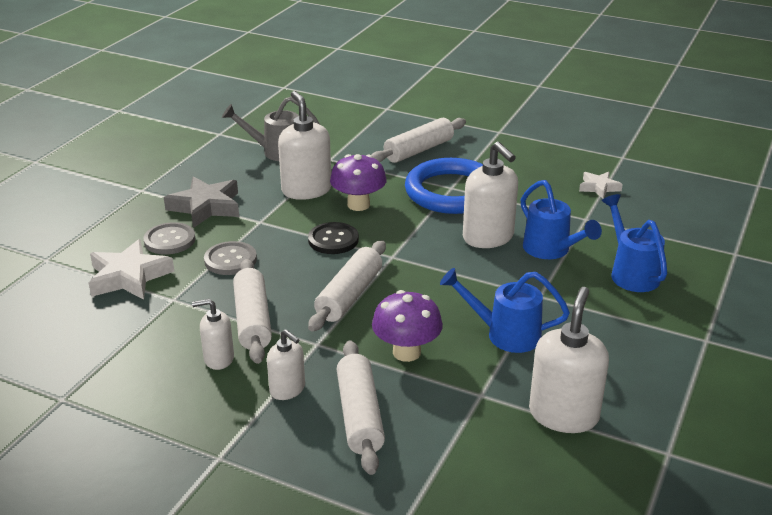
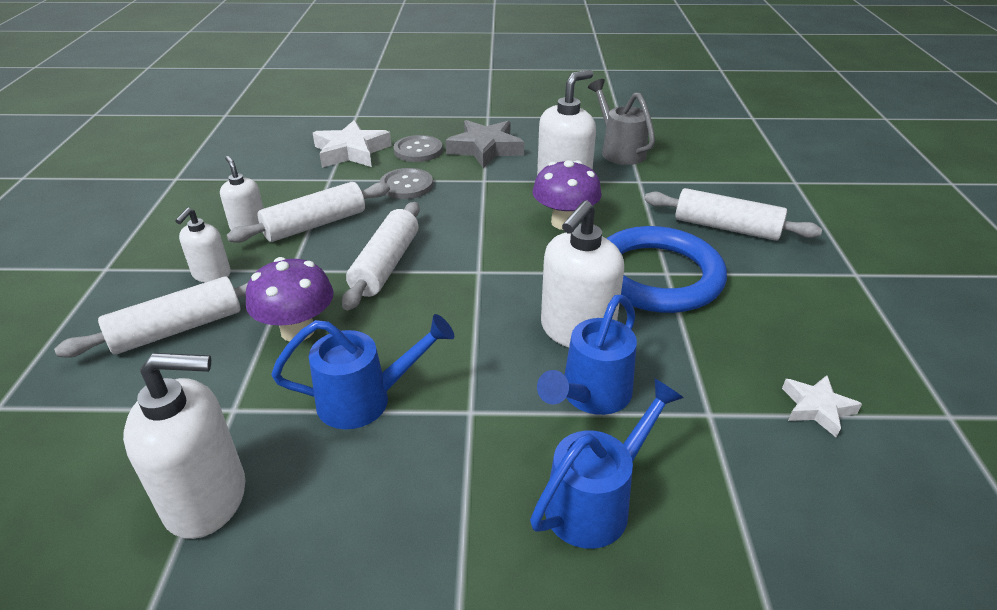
camera: 65 degrees right, 5 degrees up
(333, 240) = (482, 227): black button -> none
(349, 295) = (386, 265): white rolling pin -> white rolling pin turned 75 degrees counterclockwise
(505, 334) = (365, 400): blue watering can -> blue watering can turned 90 degrees clockwise

